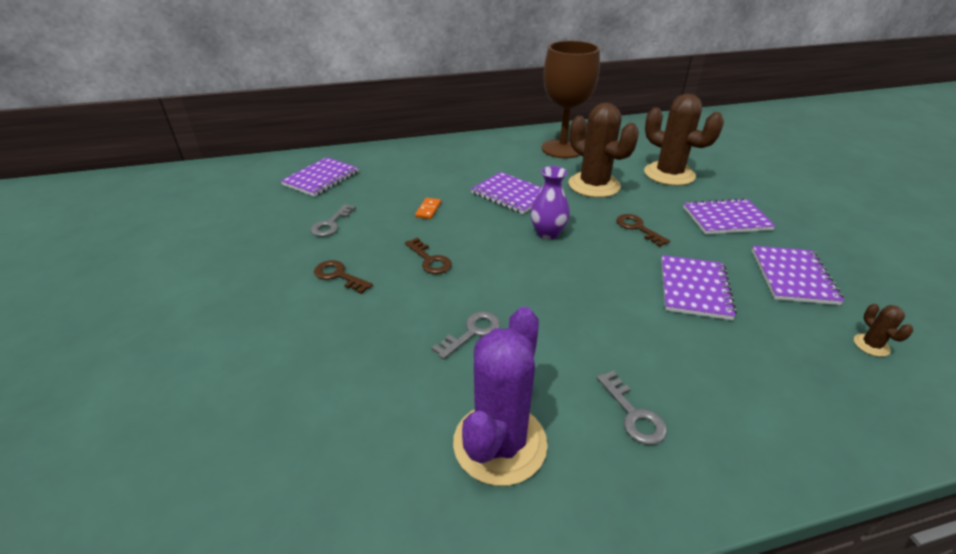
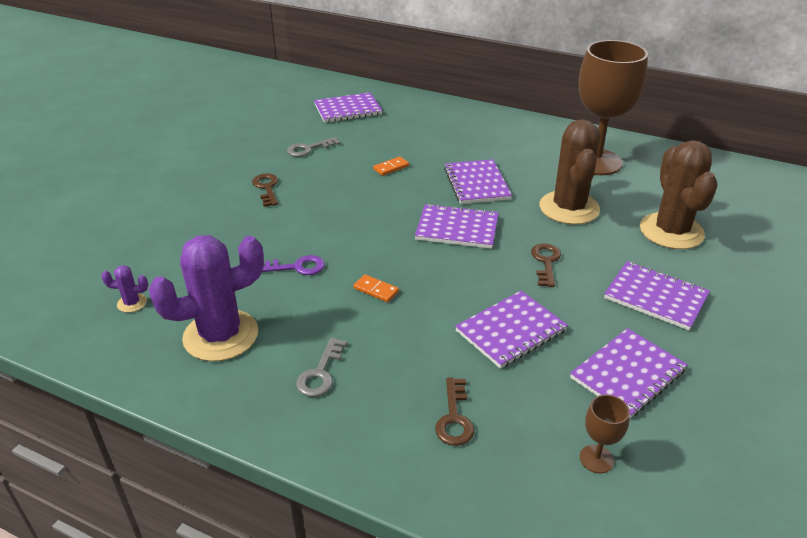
camera: 40 degrees right, 0 degrees up
(353, 477) = (132, 303): none -> purple cactus
(430, 260) = (338, 206): brown key -> brown key (454, 418)
(472, 332) = (296, 267): grey key -> purple key
(547, 233) = (457, 229): purple vase -> purple notebook
(564, 313) = (376, 290): none -> orange domino
(871, 345) = (596, 459): brown cactus -> brown goblet

